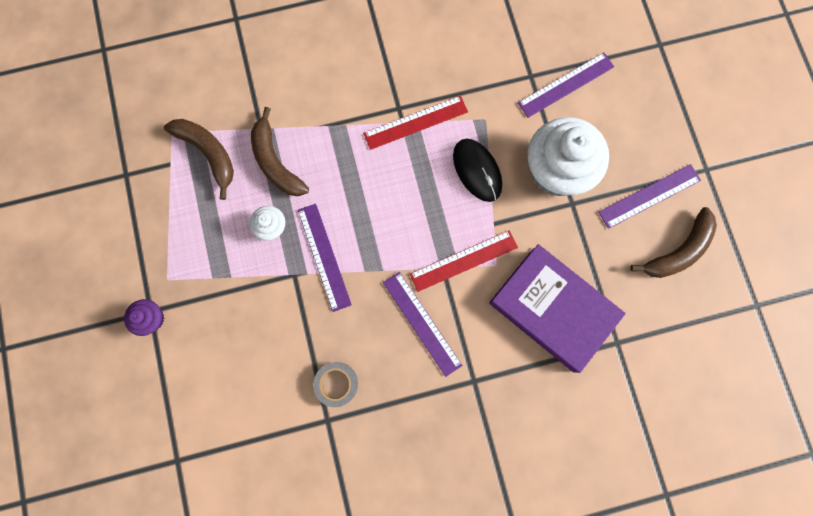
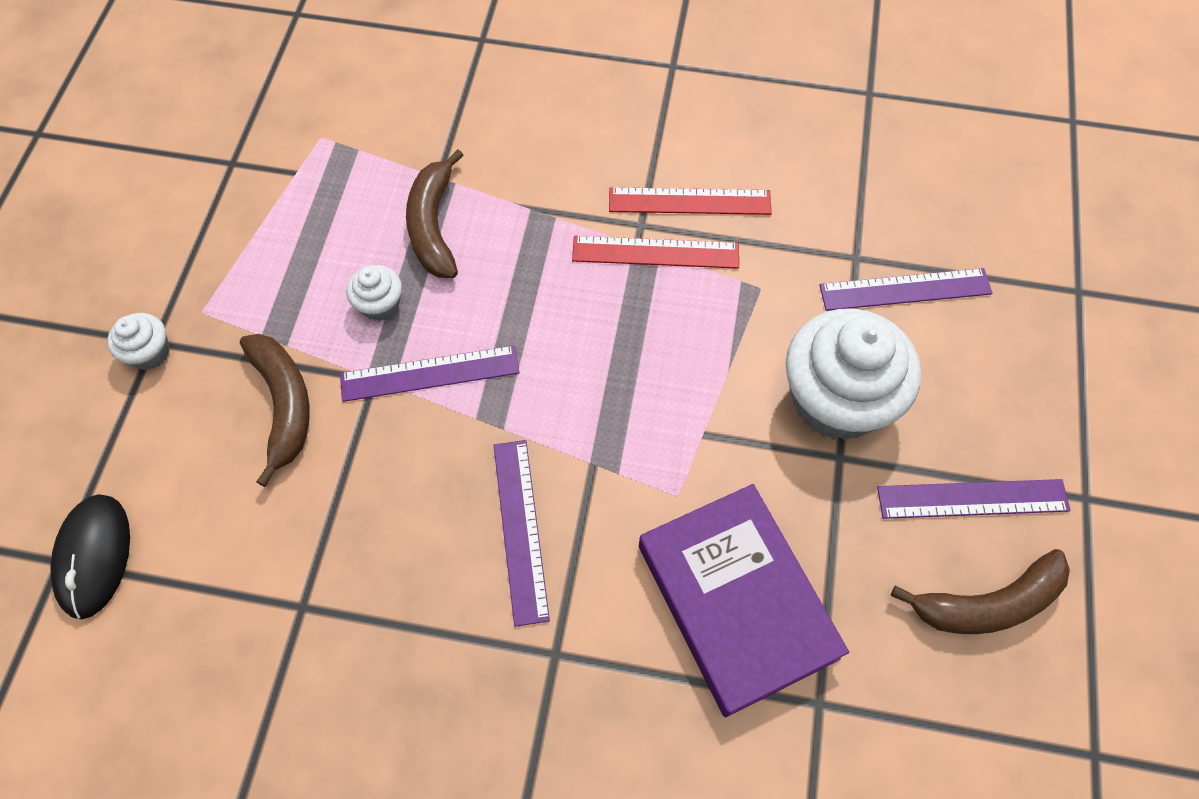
camera: 25 degrees right, 15 degrees down
(152, 318) = (150, 353): purple cupcake -> white cupcake
(208, 153) = (352, 180): brown banana -> brown banana (284, 404)
(324, 256) = (430, 373): purple ruler -> purple ruler turned 75 degrees clockwise
(336, 384) = (346, 559): grey tape -> none
(463, 260) = (630, 467): red ruler -> red ruler (689, 201)
(477, 171) = (713, 351): black mouse -> black mouse (94, 556)

